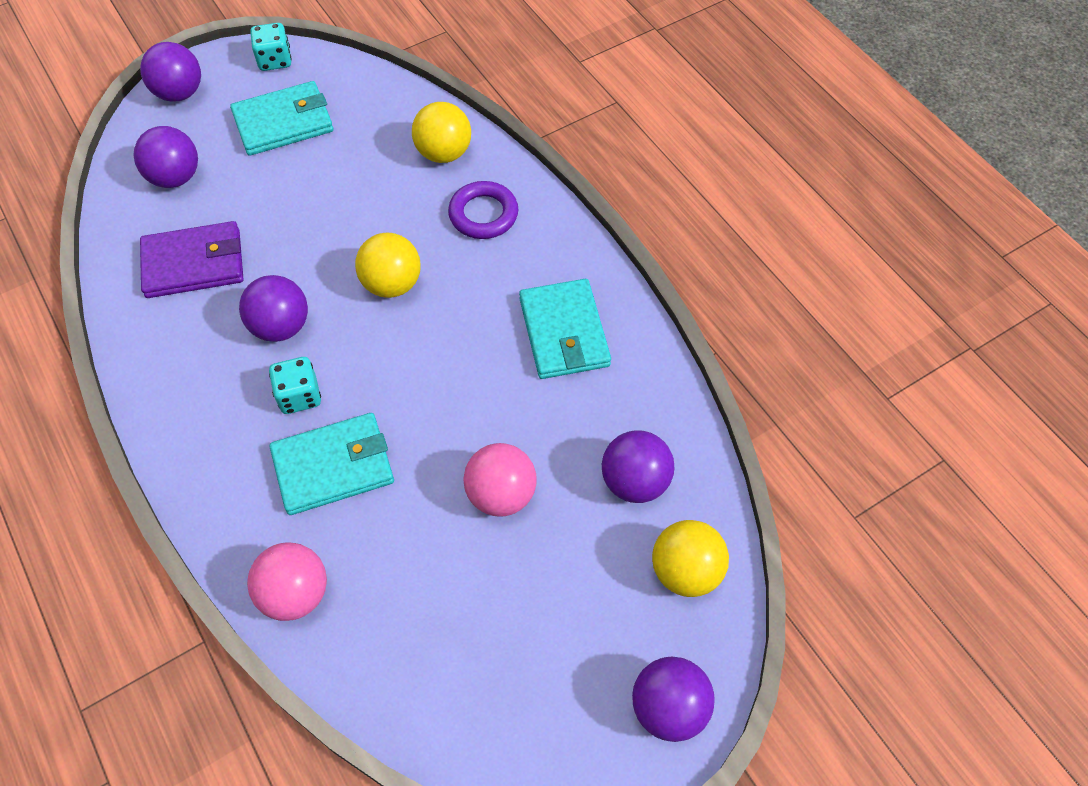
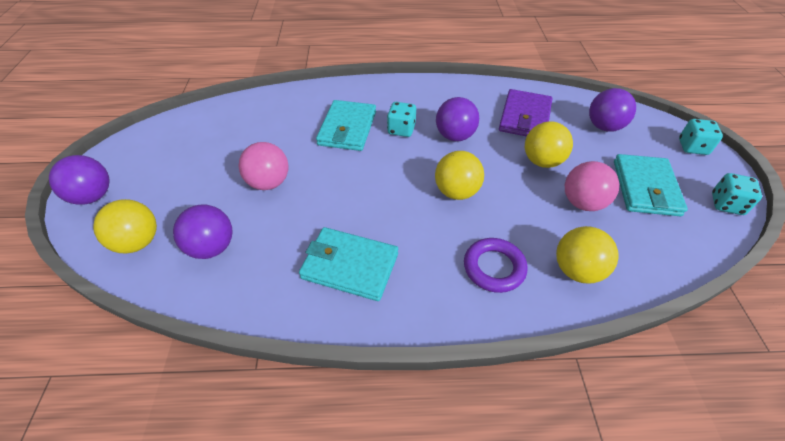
camera: 120 degrees right, 10 degrees down
(179, 93) = (692, 147): purple ball -> turquoise dice
(285, 220) = (542, 161): none -> yellow ball
(295, 593) = (294, 99): pink ball -> pink ball (582, 203)

